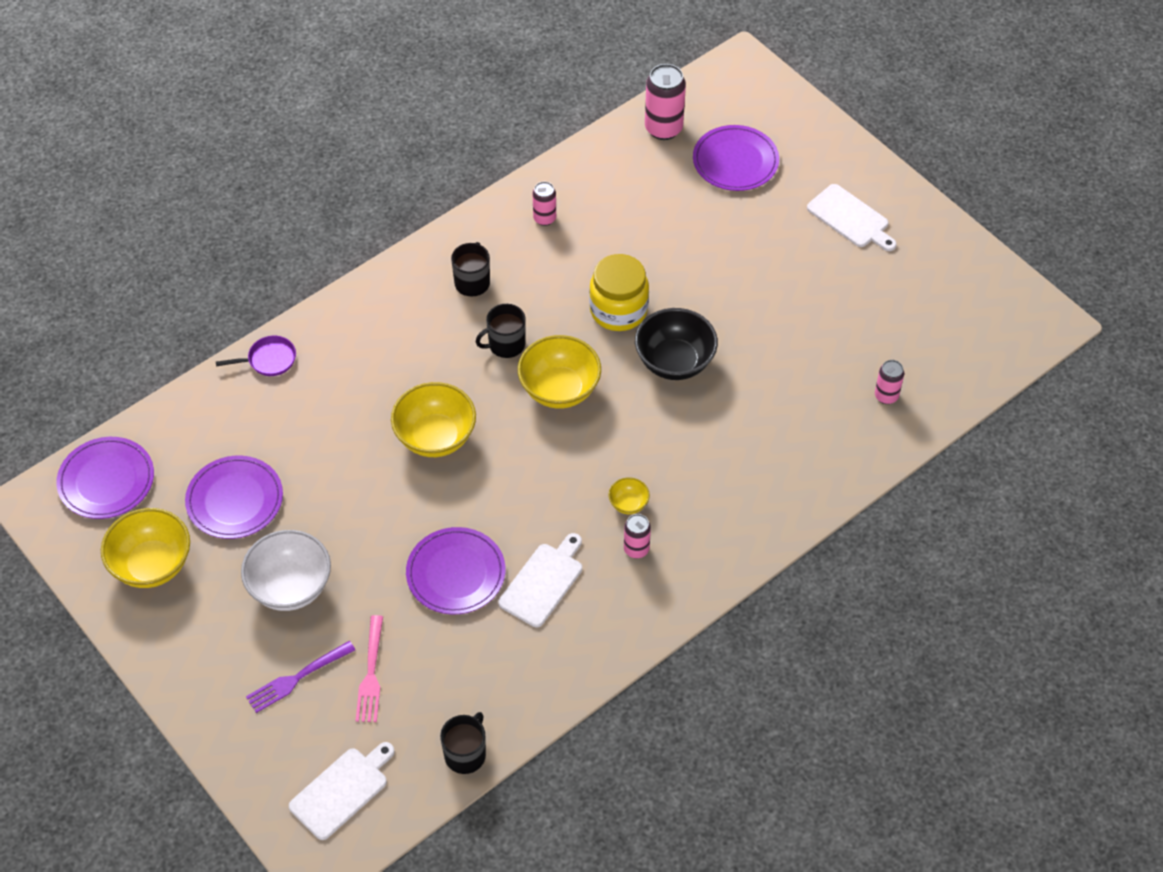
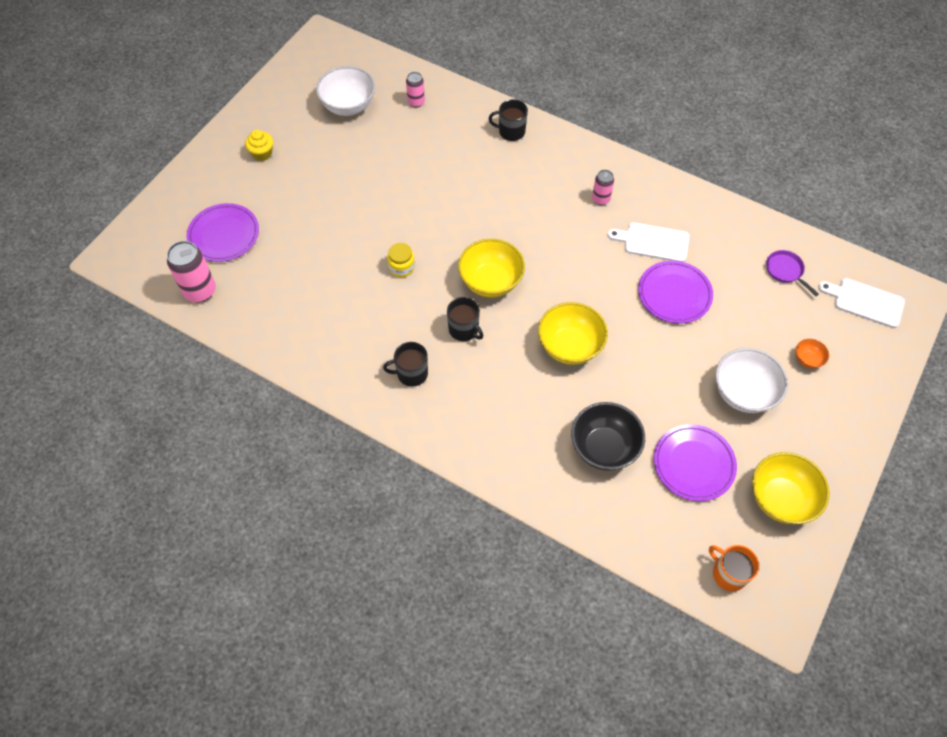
camera: 110 degrees left, 5 degrees up
(106, 480) = (728, 573): purple plate -> orange mug
(268, 360) = (552, 497): purple pan -> purple pan (785, 271)
(297, 678) = (807, 359): purple fork -> orange bowl
(371, 673) = (777, 316): pink fork -> none
(465, 754) = (797, 244): black mug -> black mug (511, 131)
(544, 218) = (325, 344): pink can -> none
(618, 310) = (401, 267): yellow jar -> yellow jar, size x0.56
(628, 504) = (568, 213): yellow bowl -> none
(674, 362) = (436, 220): black bowl -> black bowl (604, 448)
(850, 218) = (262, 153): white cutting board -> yellow cupcake
(904, 321) = (348, 106): none -> white bowl

